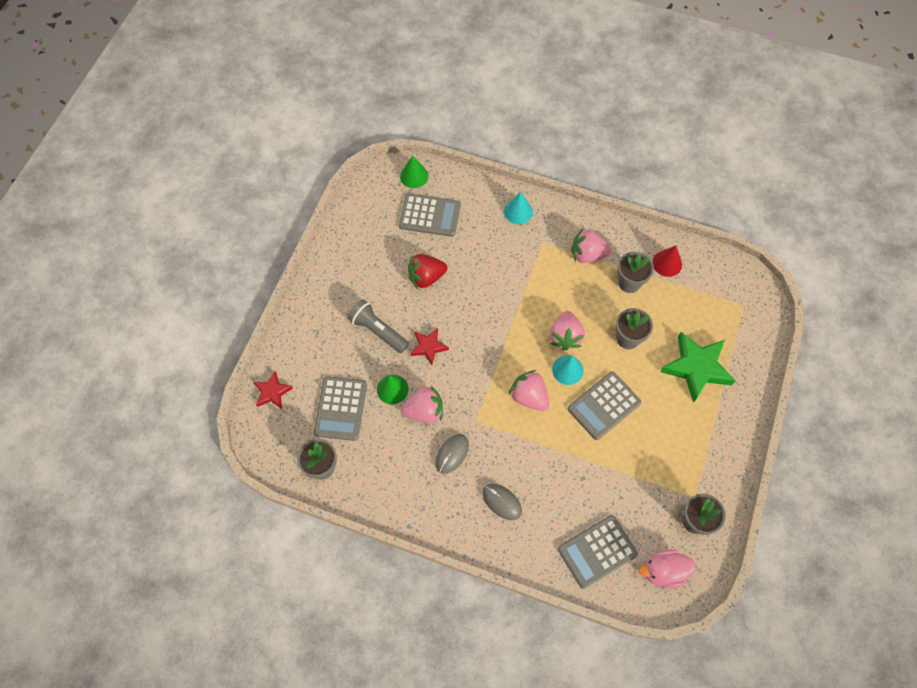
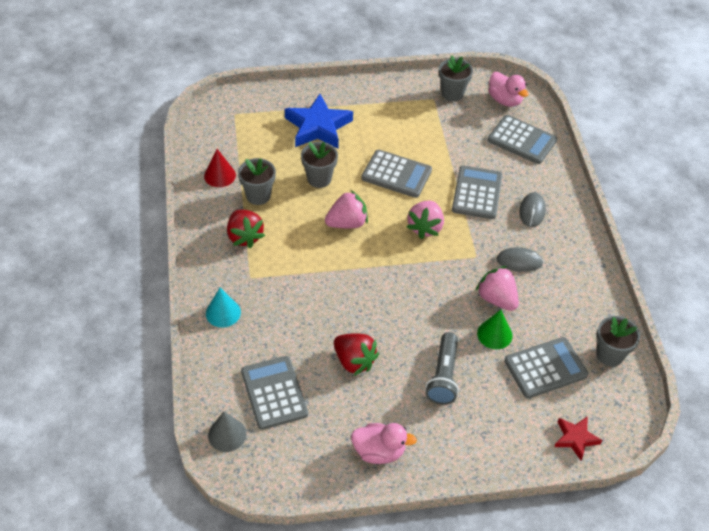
camera: 120 degrees left, 15 degrees down
(345, 258) = (379, 451): none -> pink duck
(414, 176) = (227, 434): green cone -> grey cone
(428, 347) = (430, 324): red star -> none
(548, 464) = (477, 193): none -> grey calculator
(567, 370) = (380, 210): turquoise cone -> none
(587, 254) = (244, 236): pink strawberry -> red strawberry
(696, 368) = (318, 127): green star -> blue star

